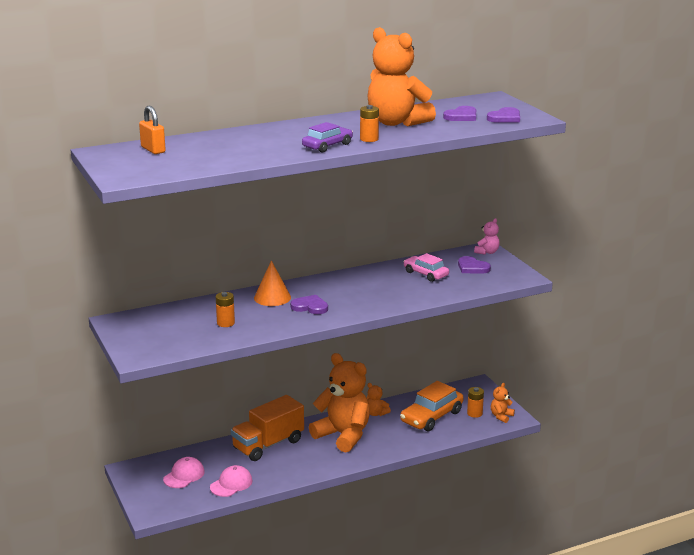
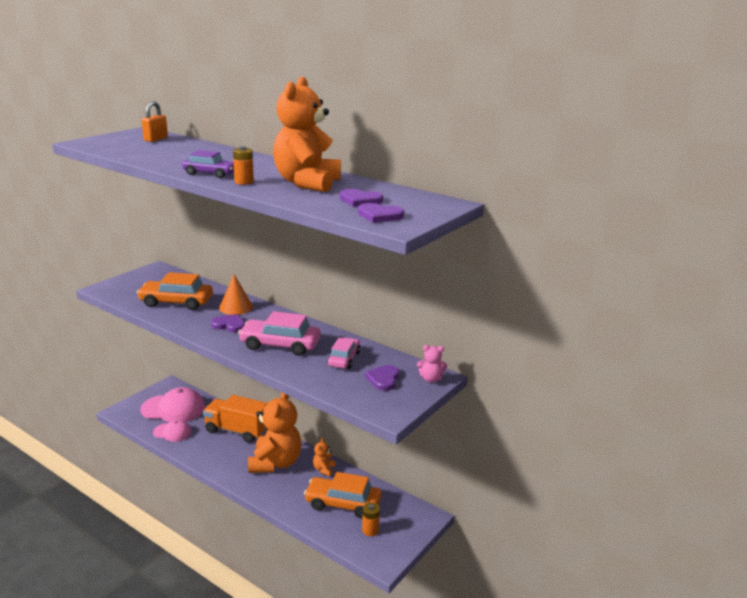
camera: 60 degrees right, 0 degrees up
(184, 475) = (173, 409): pink cap -> pink cap, size x1.74
(225, 323) = (176, 302): orange battery -> orange car
(310, 307) = (229, 325): purple heart -> purple heart turned 60 degrees counterclockwise
(374, 293) = (280, 345): none -> pink car
(501, 416) = (379, 551): orange teddy bear -> none

